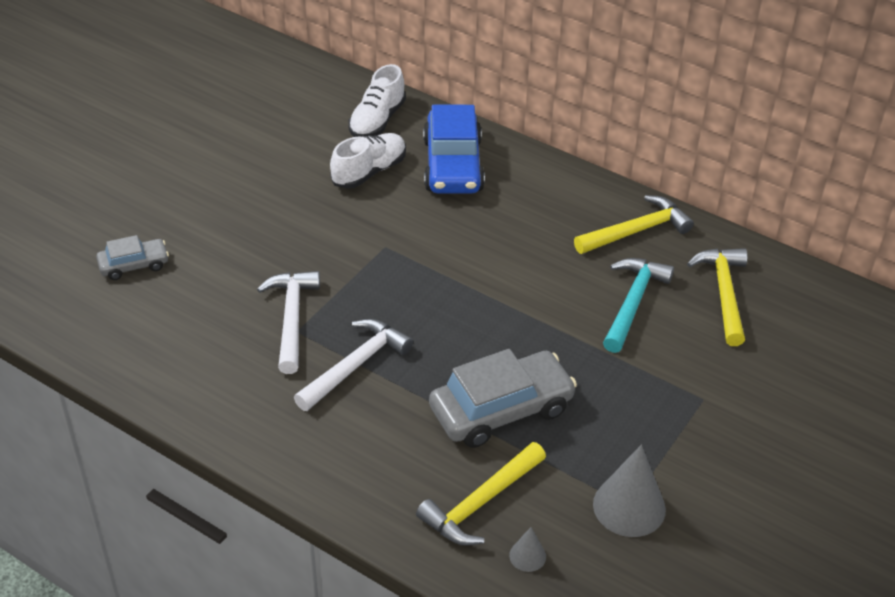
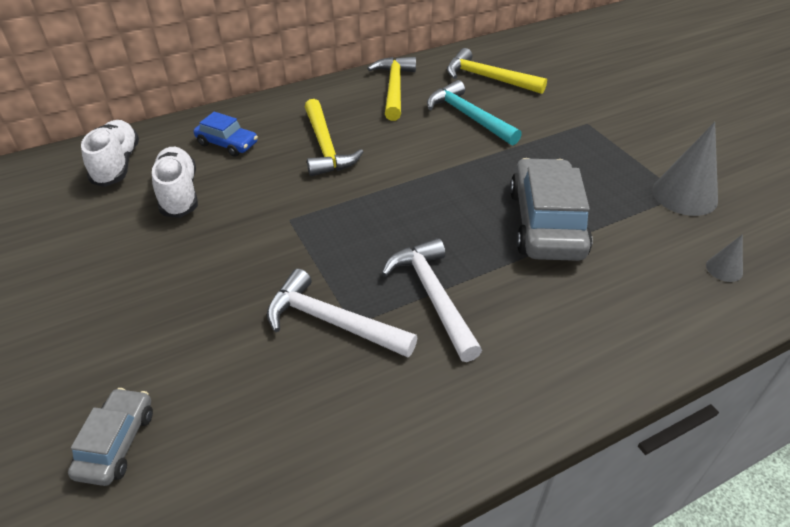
camera: 60 degrees left, 0 degrees up
(377, 121) = (117, 164): white shoe -> white shoe turned 150 degrees counterclockwise
(453, 165) = (227, 144): blue car -> blue car, size x0.53
(480, 503) = (653, 275): yellow hammer -> yellow hammer (325, 147)

